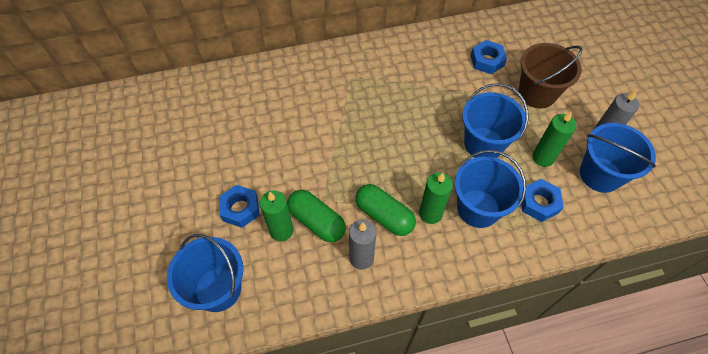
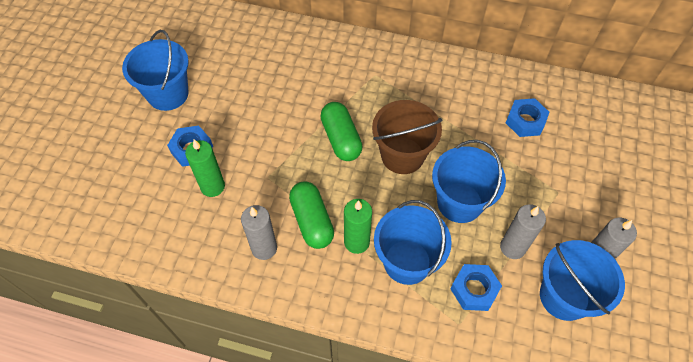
camera: 30 degrees right, 0 degrees up
(218, 289) = (128, 208): blue bucket -> blue bucket (168, 94)
(316, 221) = (248, 194): green capsule -> green capsule (341, 139)
(537, 93) = (556, 179): brown bucket -> brown bucket (402, 155)
(543, 158) = (512, 247): green candle -> grey candle

